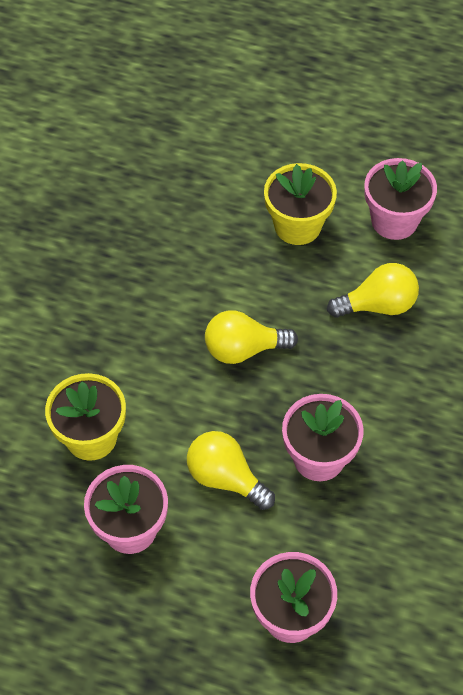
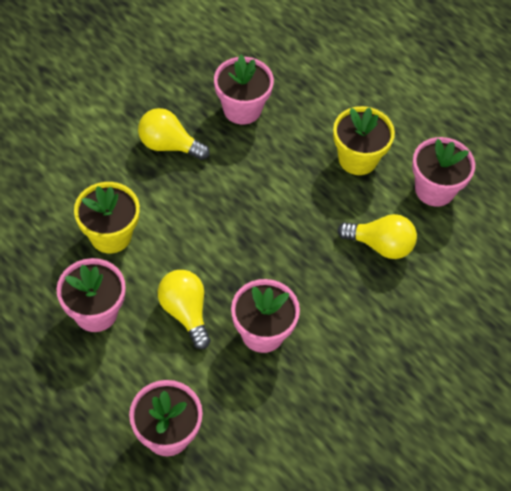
camera: 25 degrees right, 0 degrees up
(143, 230) = (242, 109): none -> pink flower pot
(243, 349) = (259, 228): yellow light bulb -> yellow light bulb (169, 145)

